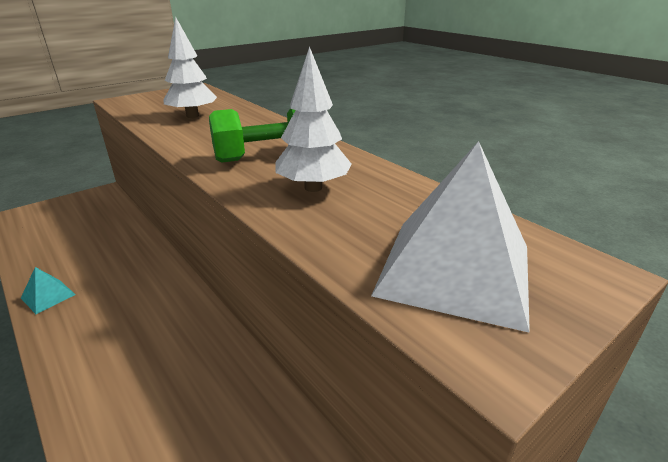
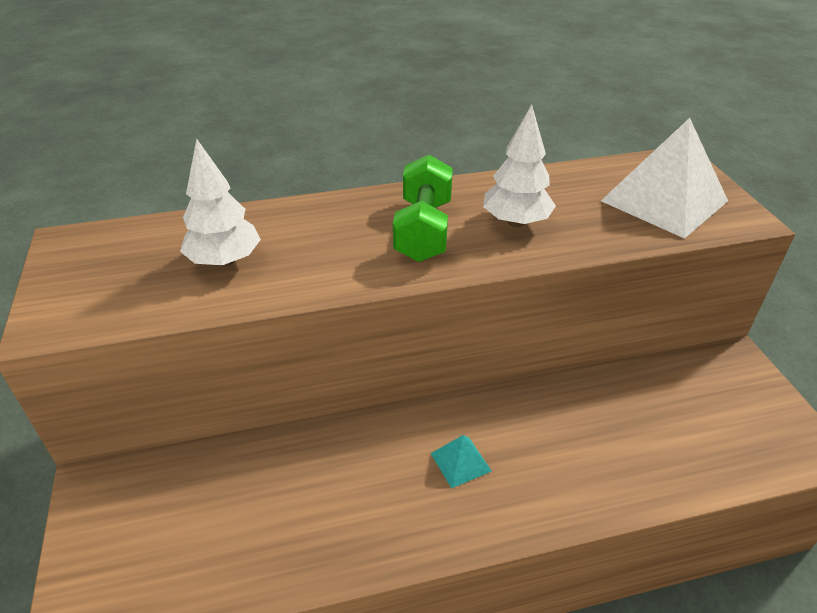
camera: 65 degrees left, 10 degrees up
(48, 296) = (375, 545): turquoise pyramid -> turquoise pyramid (460, 462)

